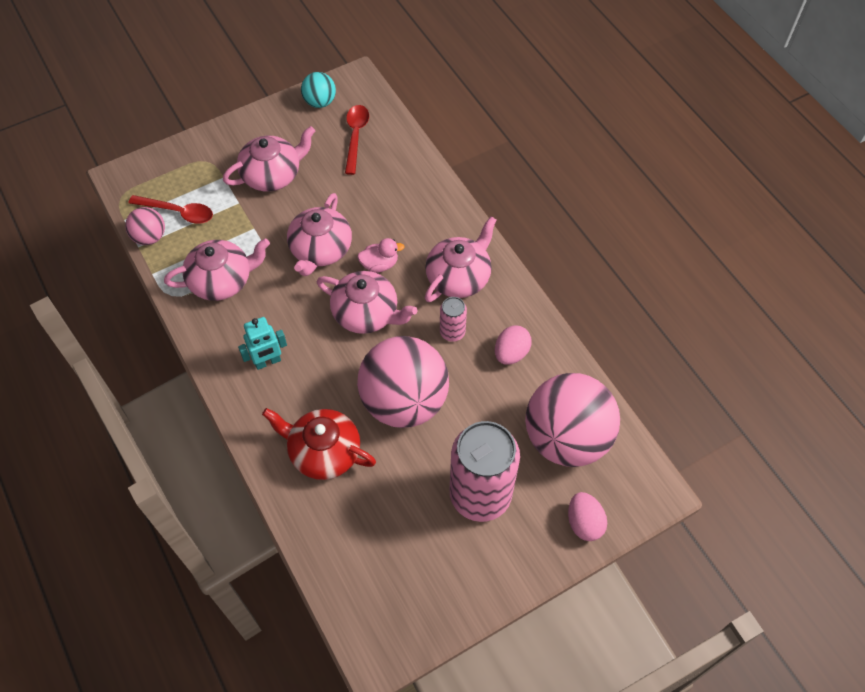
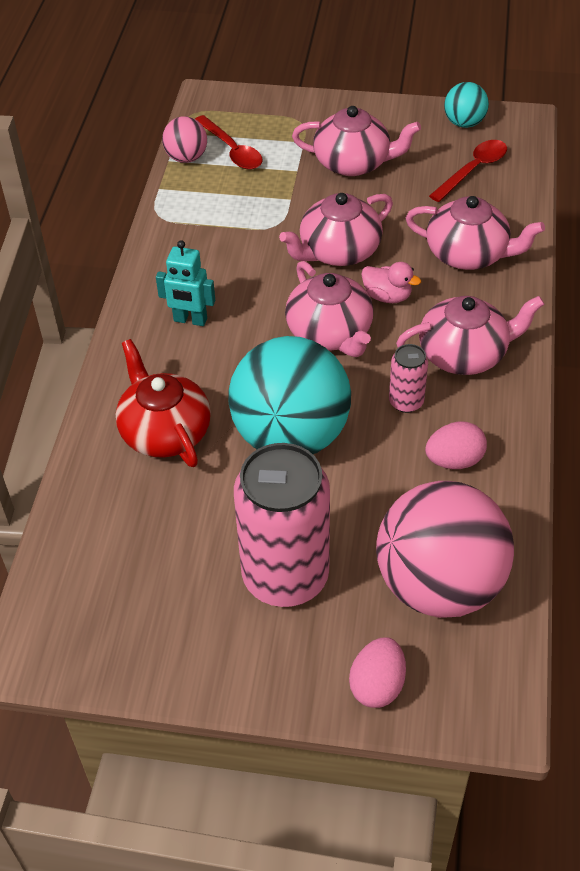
camera: 40 degrees right, 10 degrees down
(222, 280) = (216, 227): pink teapot -> pink teapot (468, 254)
(404, 401) = (291, 436): pink ball -> turquoise ball

